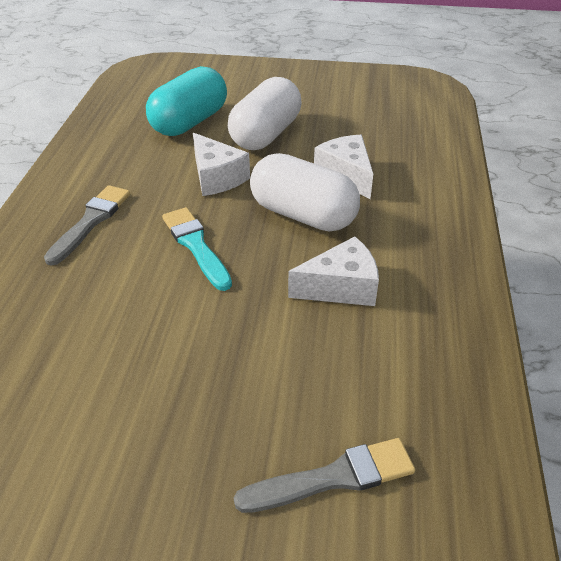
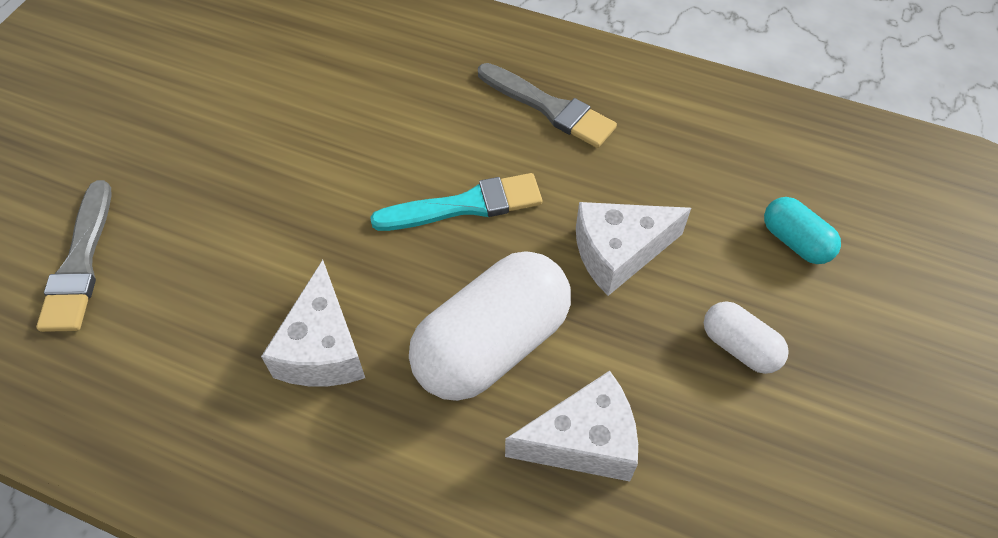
camera: 105 degrees right, 15 degrees up
(189, 122) = (795, 241): turquoise capsule -> turquoise capsule, size x0.49
(265, 134) = (739, 347): white capsule -> white capsule, size x0.49

